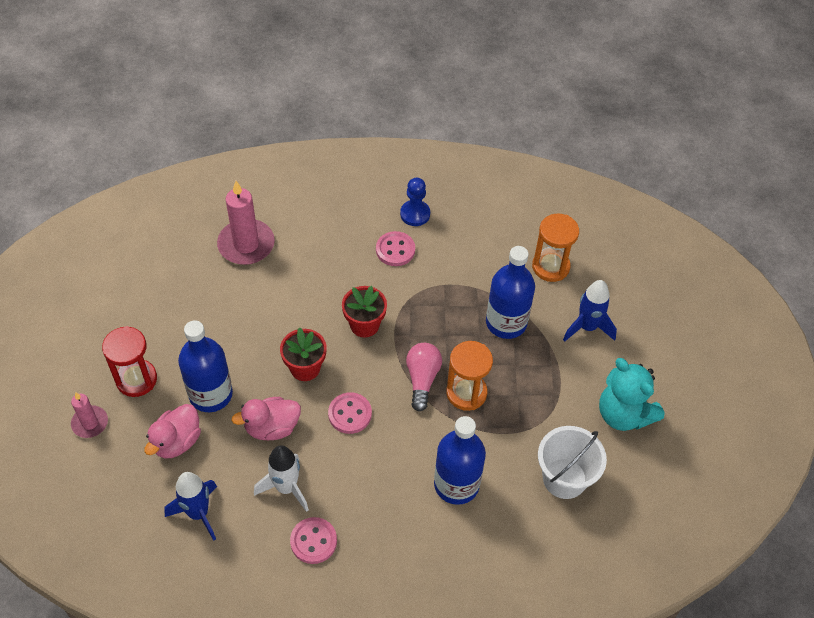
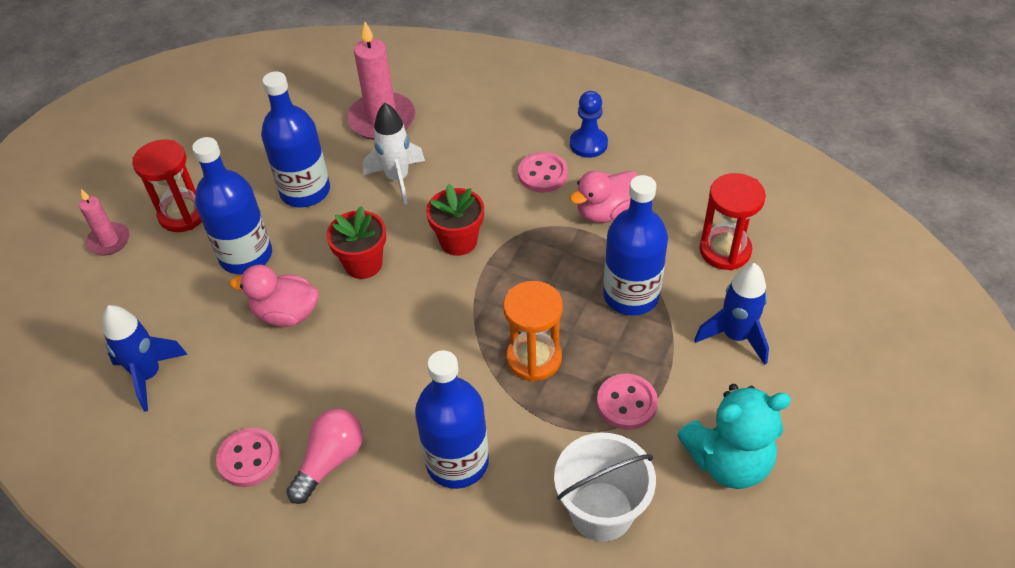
camera: 30 degrees right, 5 degrees down
(177, 441) = (179, 291): pink duck -> pink duck (606, 212)
(223, 325) = (305, 191): none -> blue bottle
(286, 488) = (259, 385): white rocket -> white rocket (397, 179)
(350, 414) = (381, 331): pink button -> pink button (626, 403)
(422, 379) = (489, 323): pink light bulb -> pink light bulb (330, 461)
(550, 266) = (725, 250): orange hourglass -> red hourglass
(623, 414) = (728, 461): turquoise teddy bear -> turquoise teddy bear turned 90 degrees counterclockwise

